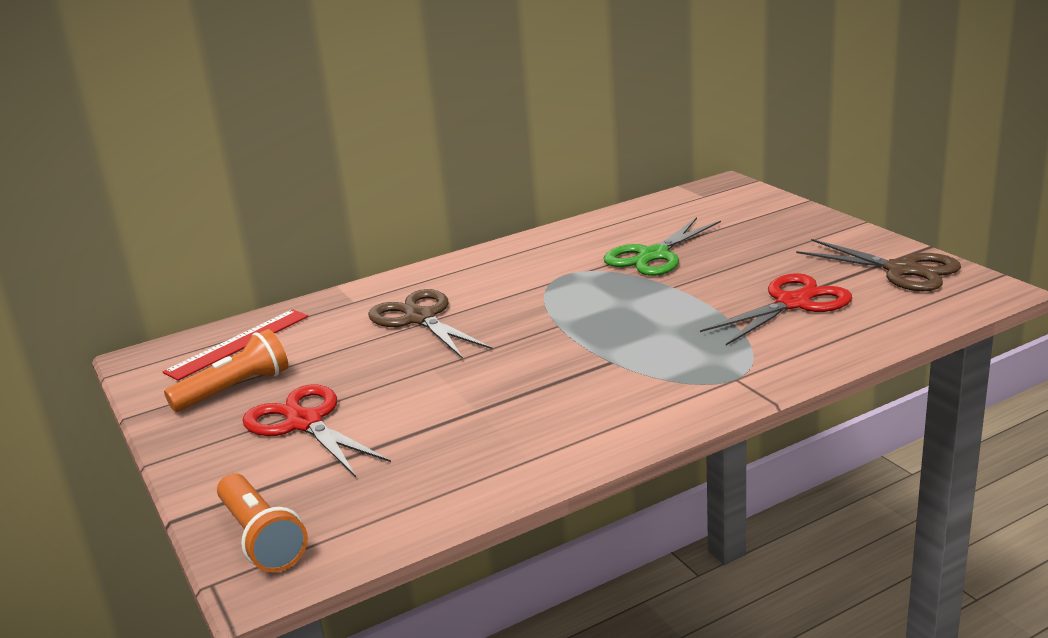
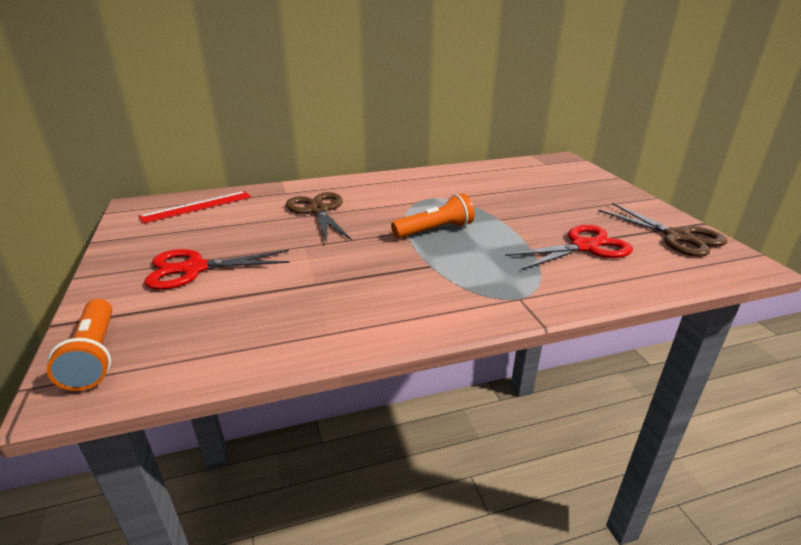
camera: 10 degrees right, 5 degrees up
(235, 389) = (171, 236): orange flashlight -> orange flashlight (434, 230)
(304, 423) = (194, 269): red scissors -> red scissors turned 75 degrees counterclockwise
(654, 255) = (495, 196): green scissors -> none

